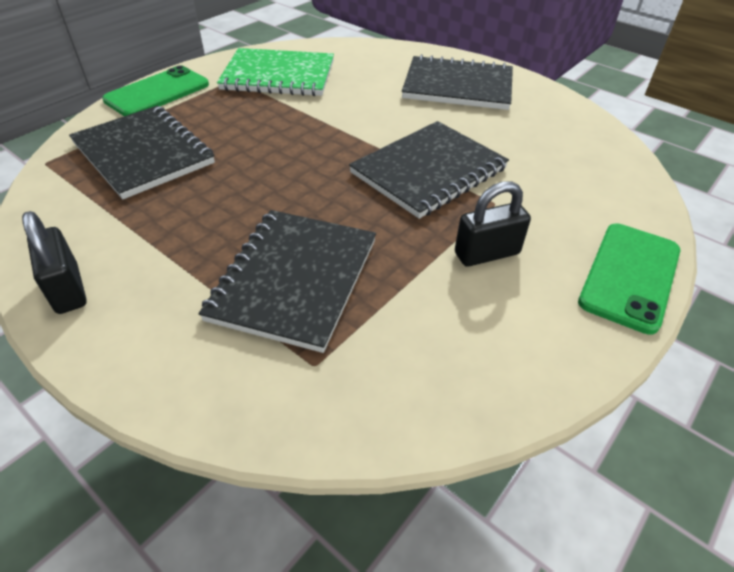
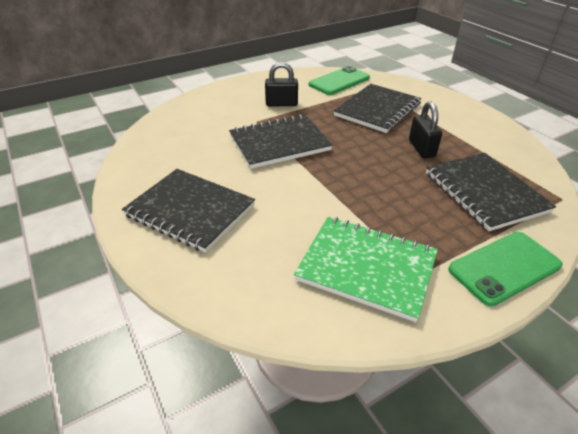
camera: 160 degrees left, 5 degrees down
(68, 289) = (488, 123): black padlock -> black padlock (421, 148)
(630, 276) = (227, 88): green phone -> green phone (339, 81)

